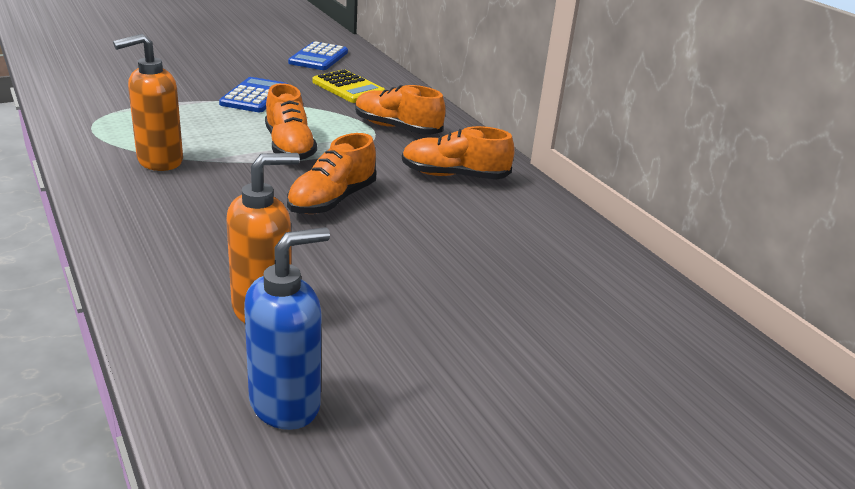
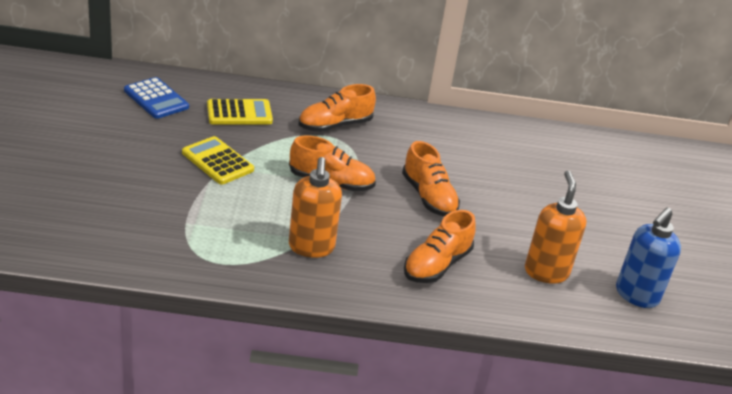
camera: 60 degrees left, 5 degrees up
(255, 96) = (217, 161): blue calculator -> yellow calculator
(286, 404) = (636, 295): blue soap dispenser -> blue soap dispenser turned 135 degrees counterclockwise
(454, 176) = (427, 137): orange shoe -> orange shoe (437, 265)

